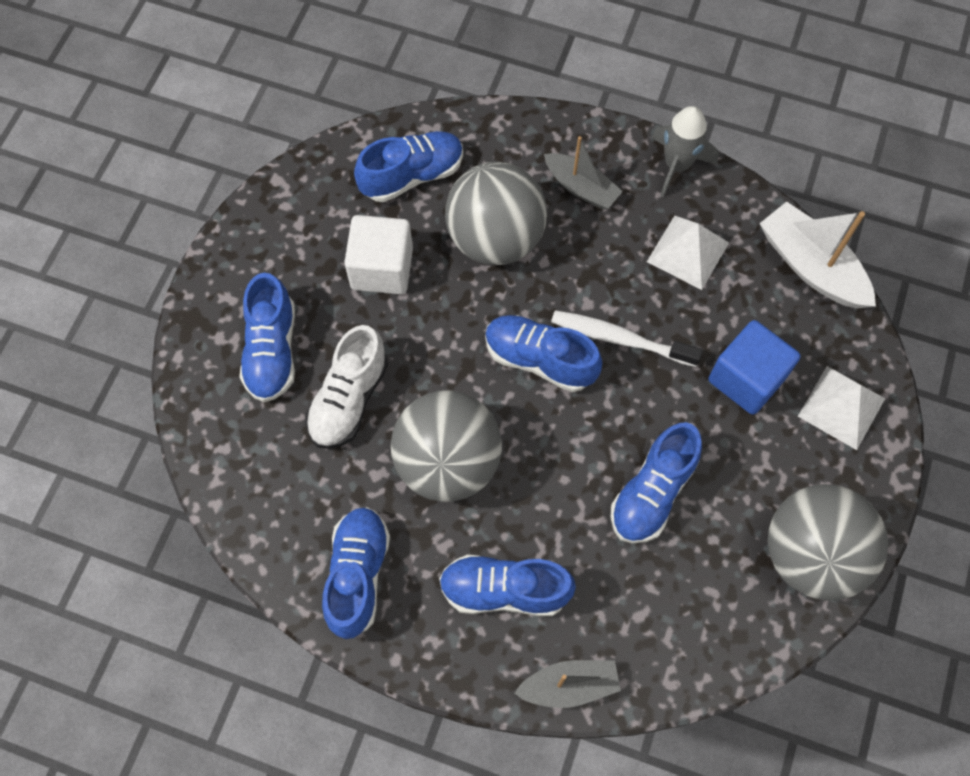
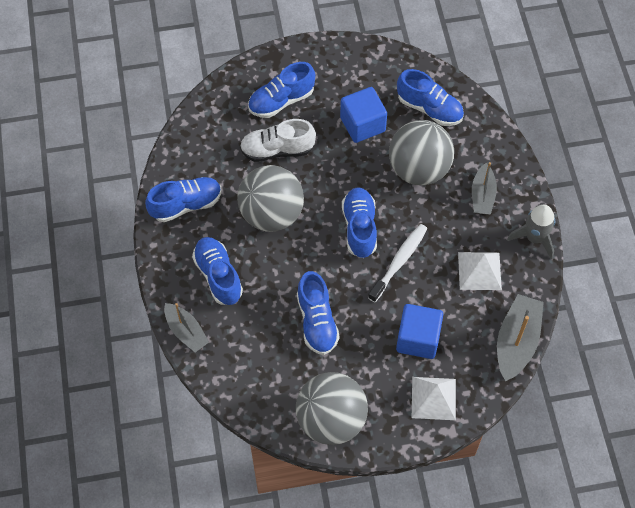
camera: 60 degrees right, 5 degrees down
(382, 268) = (362, 124): white cube -> blue cube
(620, 339) = (399, 261): white toothbrush -> white toothbrush turned 45 degrees clockwise
(652, 492) = (317, 321): blue shoe -> blue shoe turned 105 degrees counterclockwise
(811, 266) = (516, 342): white boat -> grey boat

